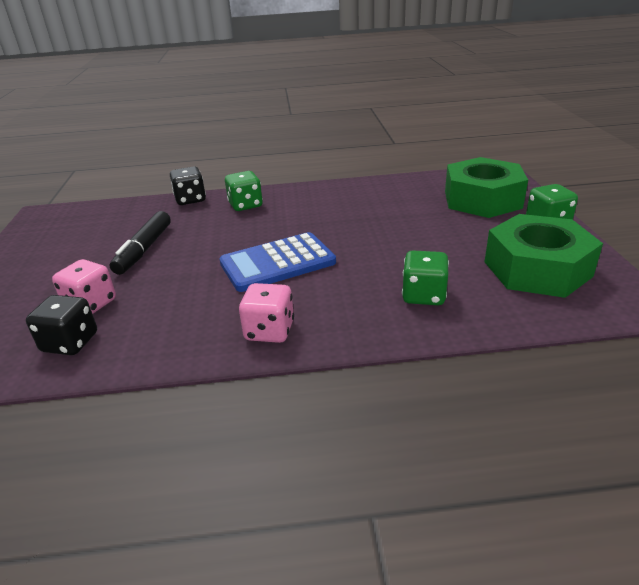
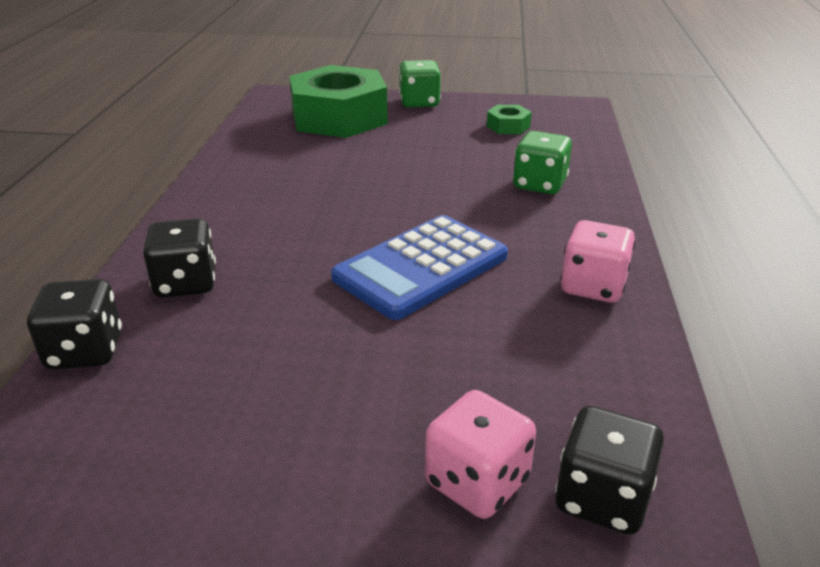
camera: 80 degrees left, 0 degrees up
(144, 249) = (285, 415): black marker -> none
(245, 205) = (186, 283): green dice -> black dice
(277, 263) = (421, 267): blue calculator -> blue calculator turned 60 degrees clockwise
(537, 269) = (508, 126): green nut -> green nut, size x0.41

